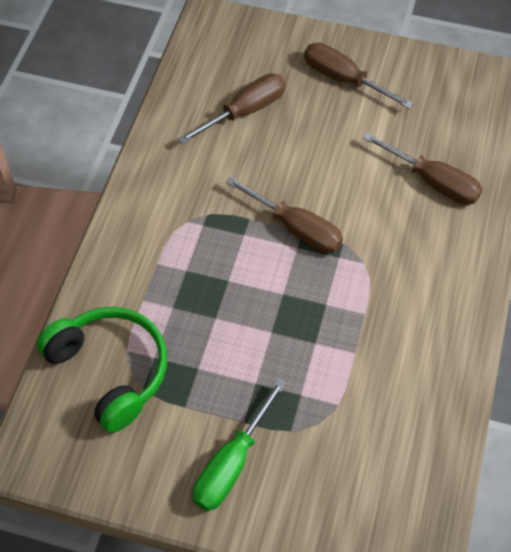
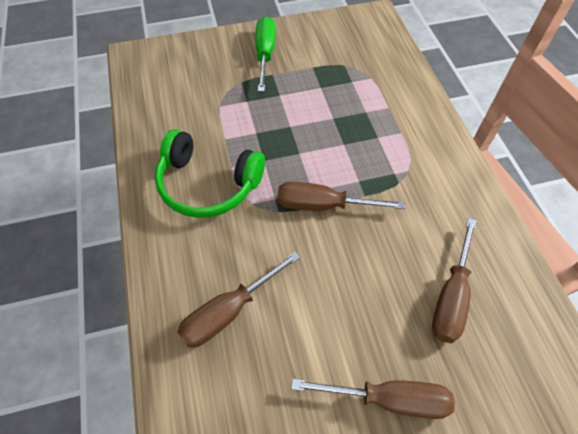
camera: 150 degrees right, 0 degrees up
(111, 370) = (370, 65): green headphones -> green headphones (208, 184)
(434, 182) = (228, 312): brown screwdriver -> brown screwdriver turned 45 degrees counterclockwise

